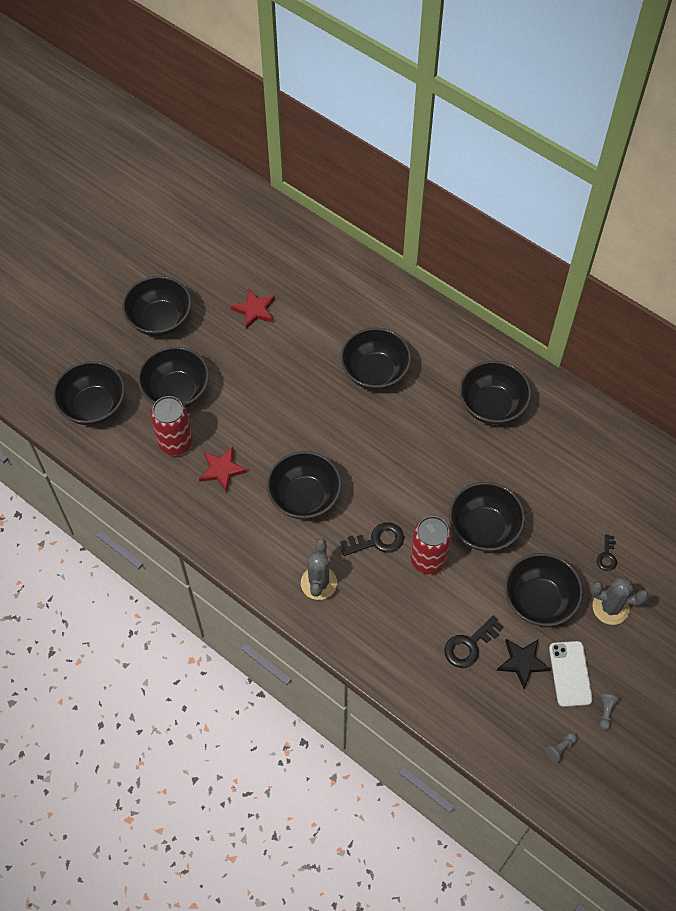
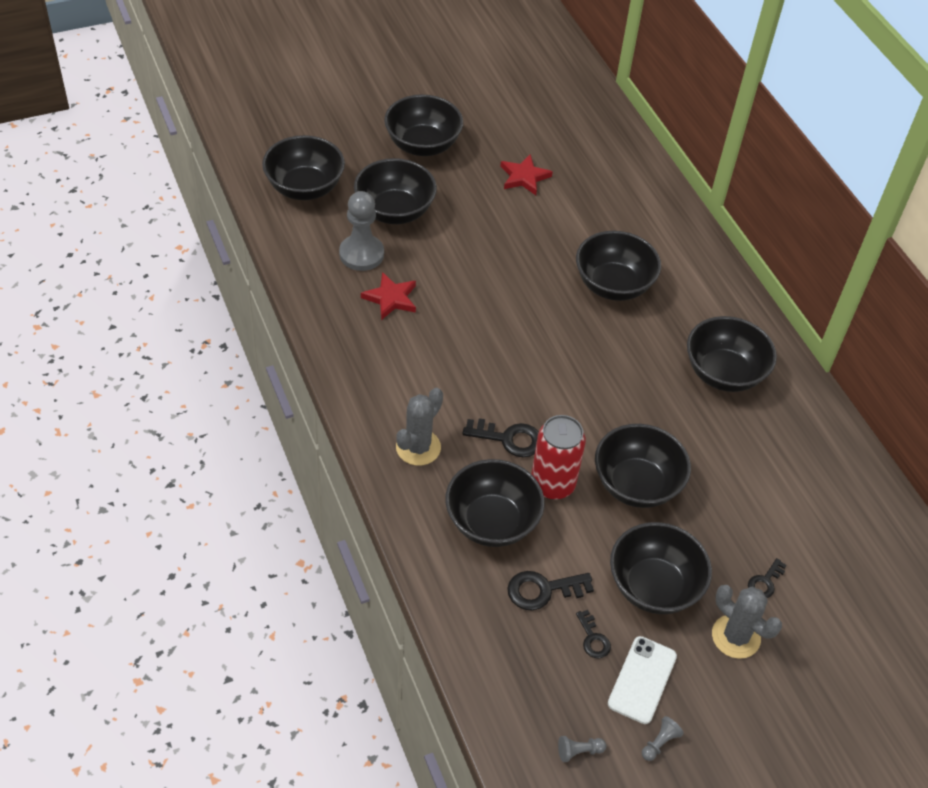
camera: 25 degrees right, 10 degrees down
(176, 443) = (361, 254): red can -> grey pawn
(304, 497) = (459, 362): black bowl -> black bowl (492, 522)
(522, 662) = (593, 639): black star -> black key

